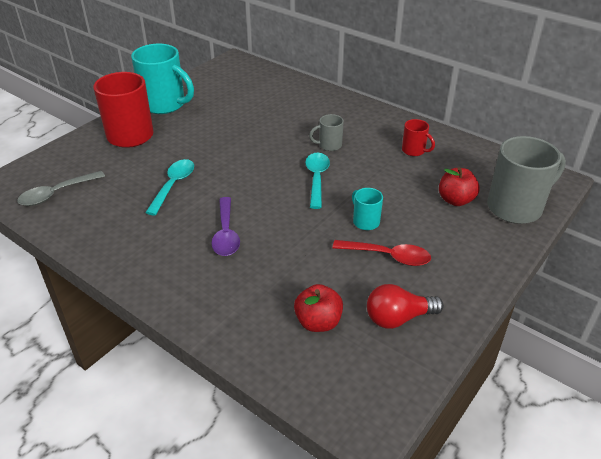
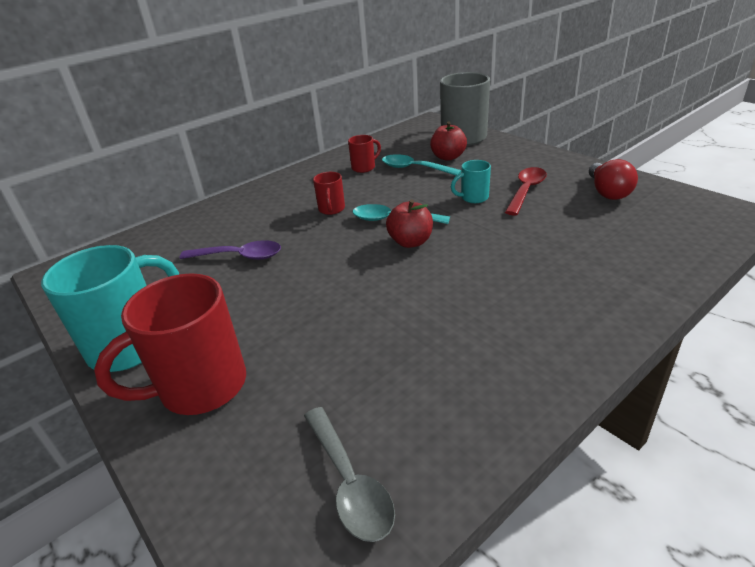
camera: 75 degrees left, 5 degrees down
(173, 185) = (371, 329): turquoise spoon -> turquoise spoon (414, 168)
(226, 234) = (487, 282): purple spoon -> purple spoon (239, 256)
(318, 322) = (624, 229): red apple -> red apple (410, 242)
(329, 145) = (331, 209): grey mug -> red mug

